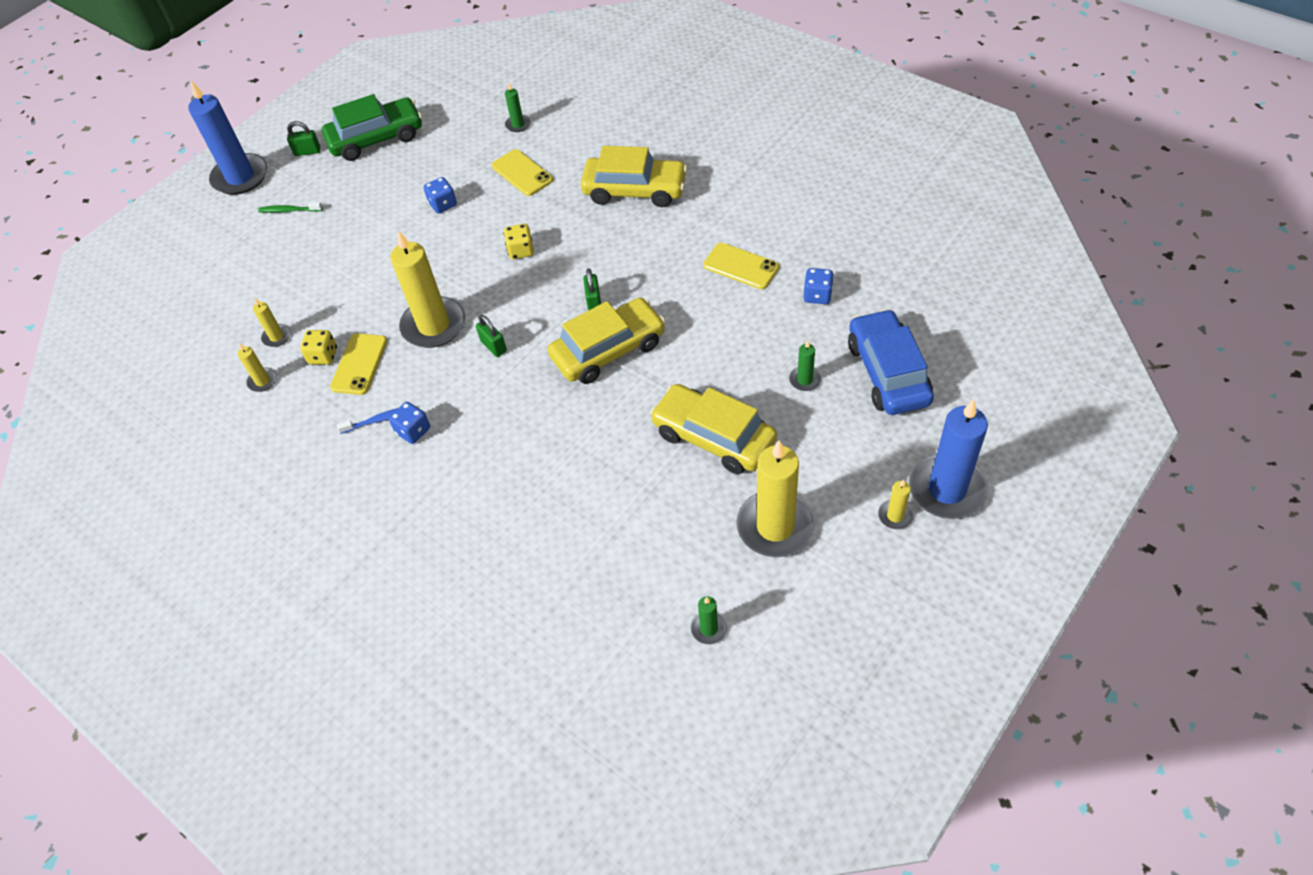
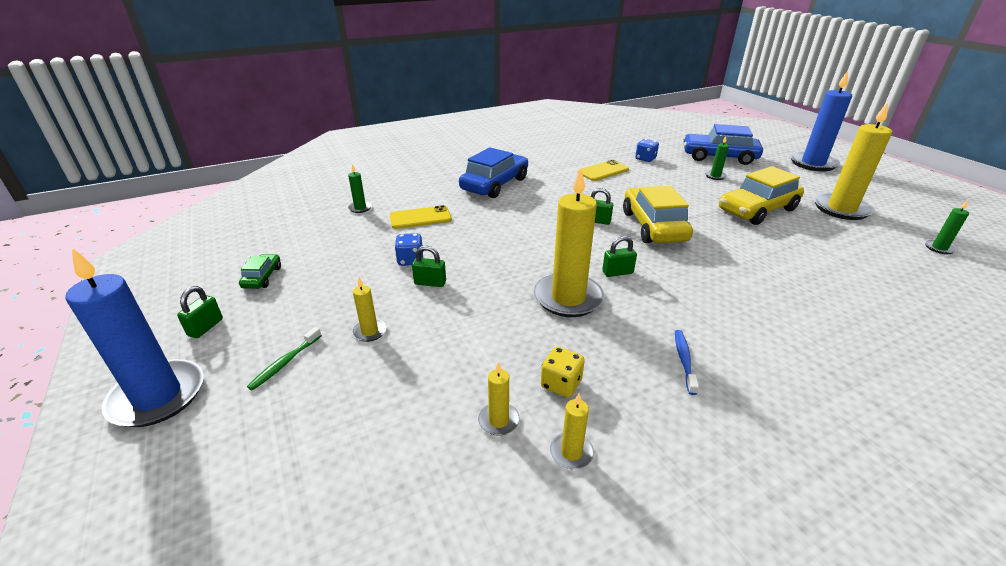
camera: 70 degrees left, 20 degrees down
(359, 364) = (592, 358): yellow phone -> none
(376, 138) = (262, 277): green car -> green car, size x0.47
(413, 431) = (708, 340): blue dice -> none
(415, 232) = (430, 283): none -> green padlock
(521, 250) = (512, 237): yellow dice -> none
(635, 190) = (494, 184): yellow car -> blue car
(895, 515) = (832, 178): yellow candle -> yellow candle (369, 331)

